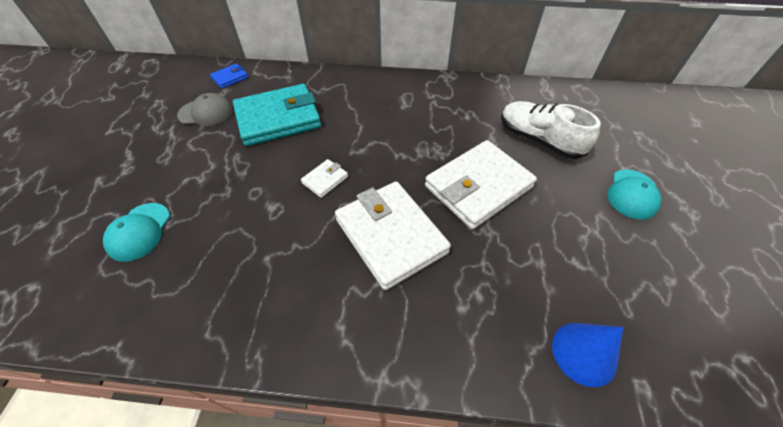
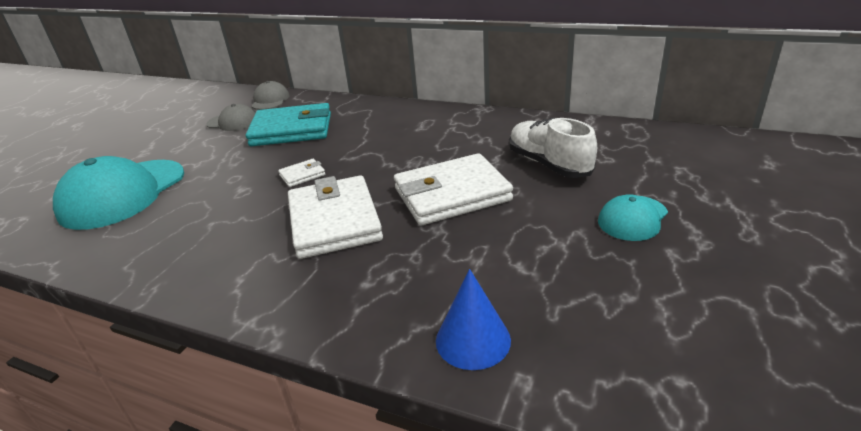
camera: 20 degrees right, 20 degrees down
(139, 231) = (123, 194): turquoise cap -> turquoise cap, size x1.95
(230, 78) = (270, 100): blue wallet -> grey cap

